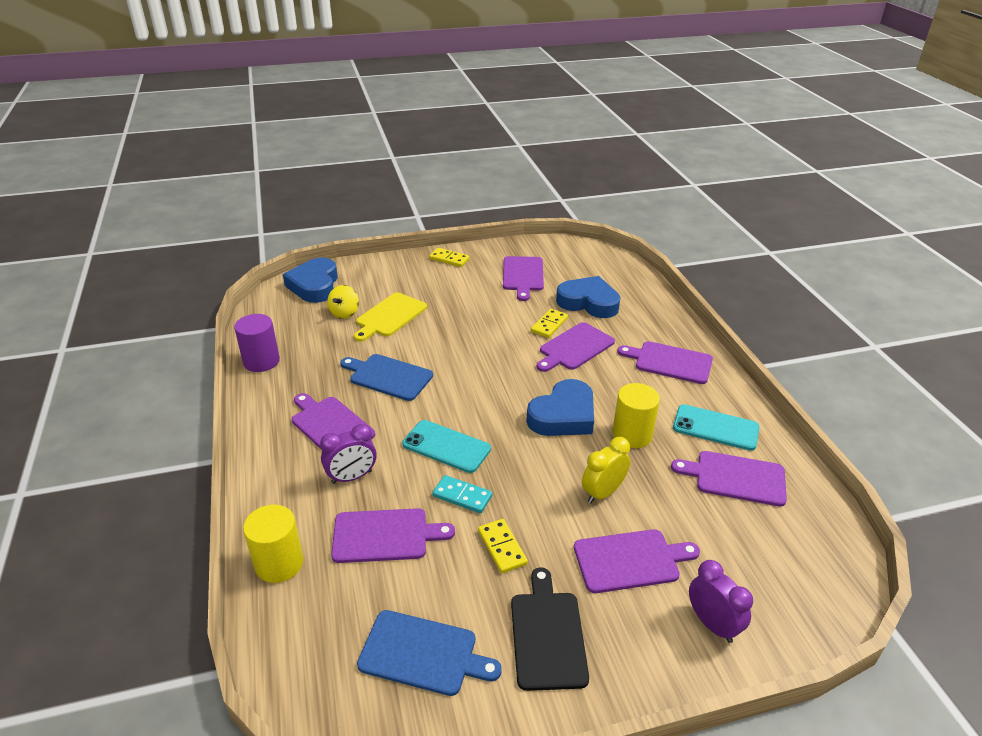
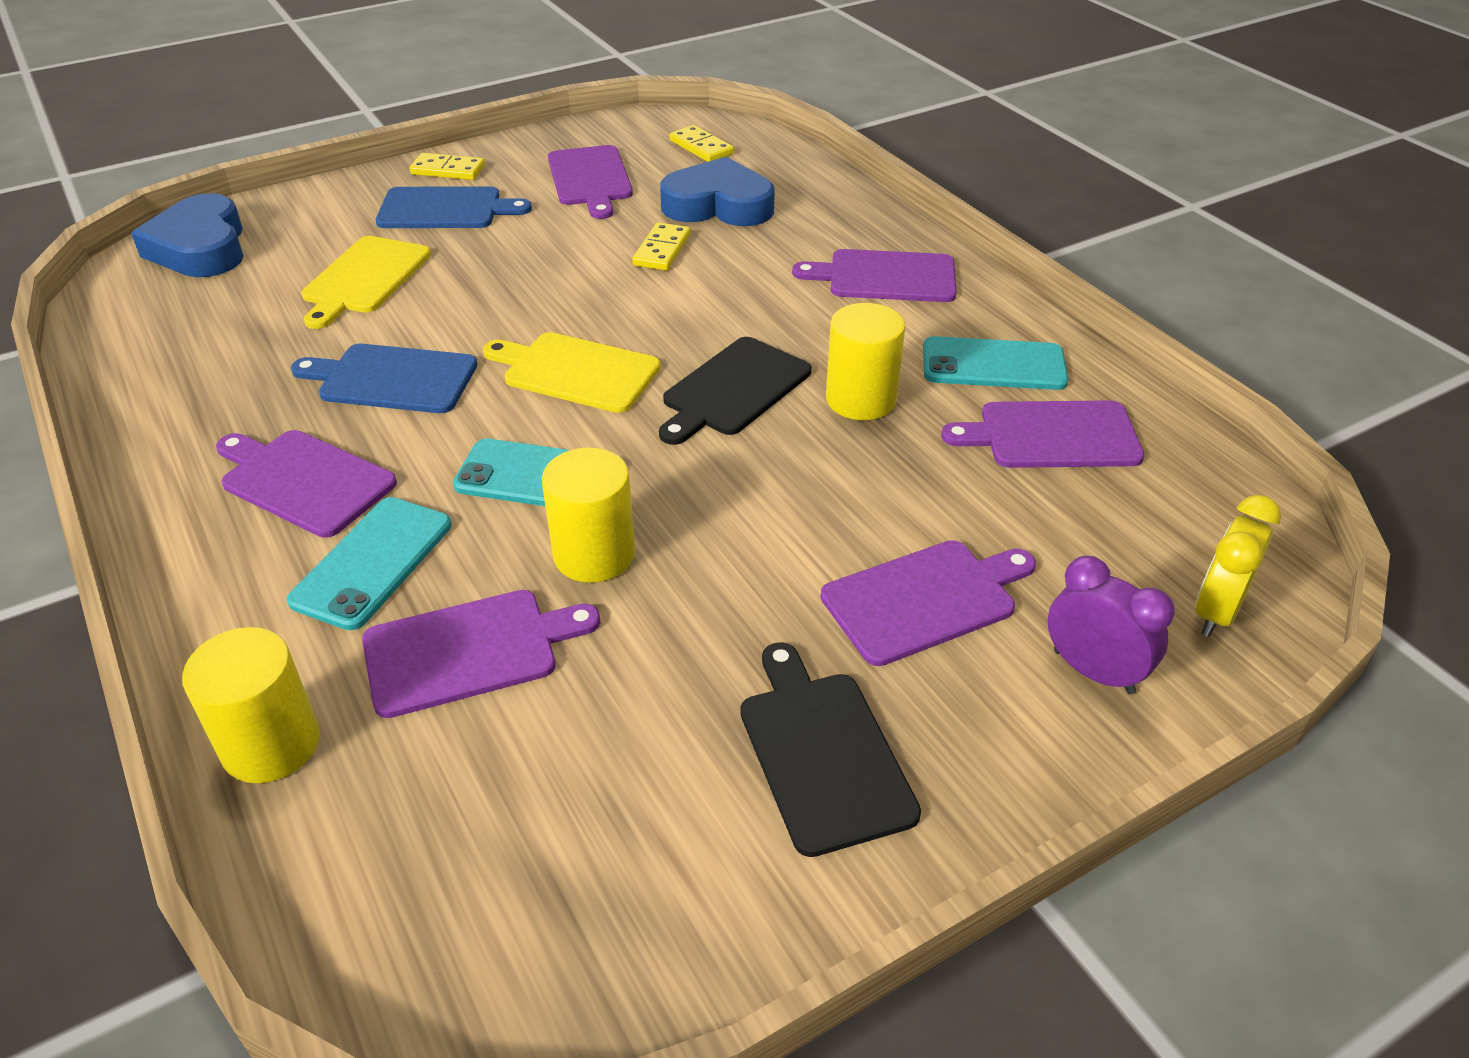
camera: 15 degrees left, 5 degrees up
(261, 361) = (129, 393): purple cylinder -> none
(344, 313) = (274, 286): yellow spinning top -> none
(352, 477) = (373, 562): purple clock -> turquoise phone
(423, 653) = (604, 839): blue cutting board -> blue cutting board (445, 209)
(462, 496) = (594, 554): turquoise domino -> yellow cylinder
(482, 389) = (576, 372): none -> yellow cutting board
(502, 547) = (694, 625): yellow domino -> yellow domino (701, 147)
(563, 415) = (733, 389): blue heart -> black cutting board
(575, 348) = (718, 279): purple cutting board -> none
(603, 493) = (842, 500): yellow clock -> yellow clock (1216, 612)

